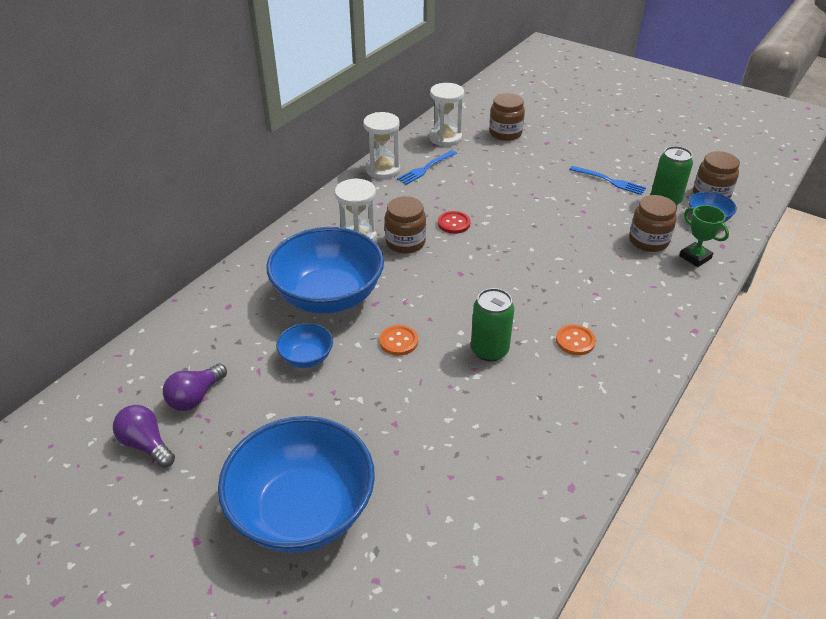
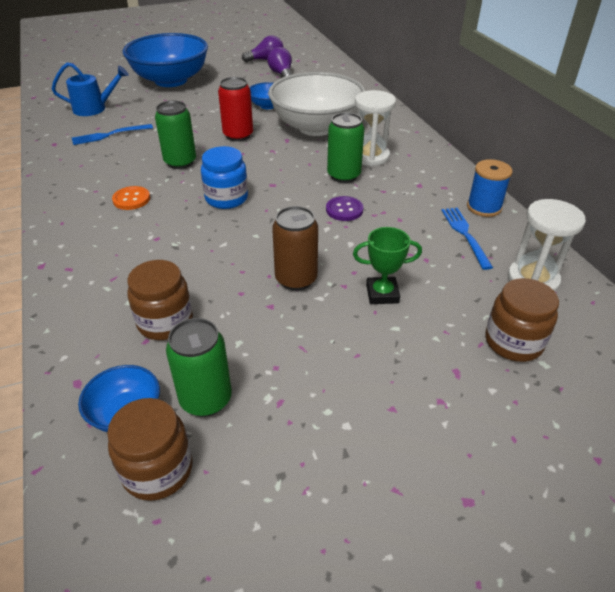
camera: 125 degrees right, 0 degrees up
(328, 296) = (316, 127): blue bowl -> white bowl
(382, 170) = (484, 207): white hourglass -> blue spool
(398, 341) = (238, 135): orange button -> red can
(405, 242) = (344, 175): brown jar -> green can
(454, 223) = (344, 210): red button -> purple button
(460, 528) = (95, 108): none -> blue watering can
(508, 287) = (226, 198): none -> blue jar
(550, 212) = (296, 279): none -> brown can
(610, 181) = (302, 374): blue fork -> blue fork (109, 135)
(695, 257) = (97, 340): green trophy -> green trophy (382, 294)

